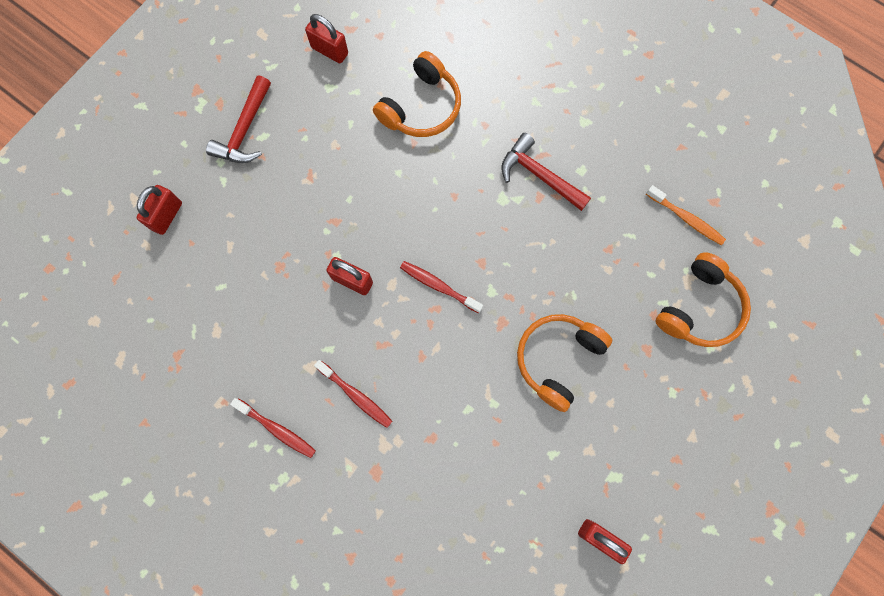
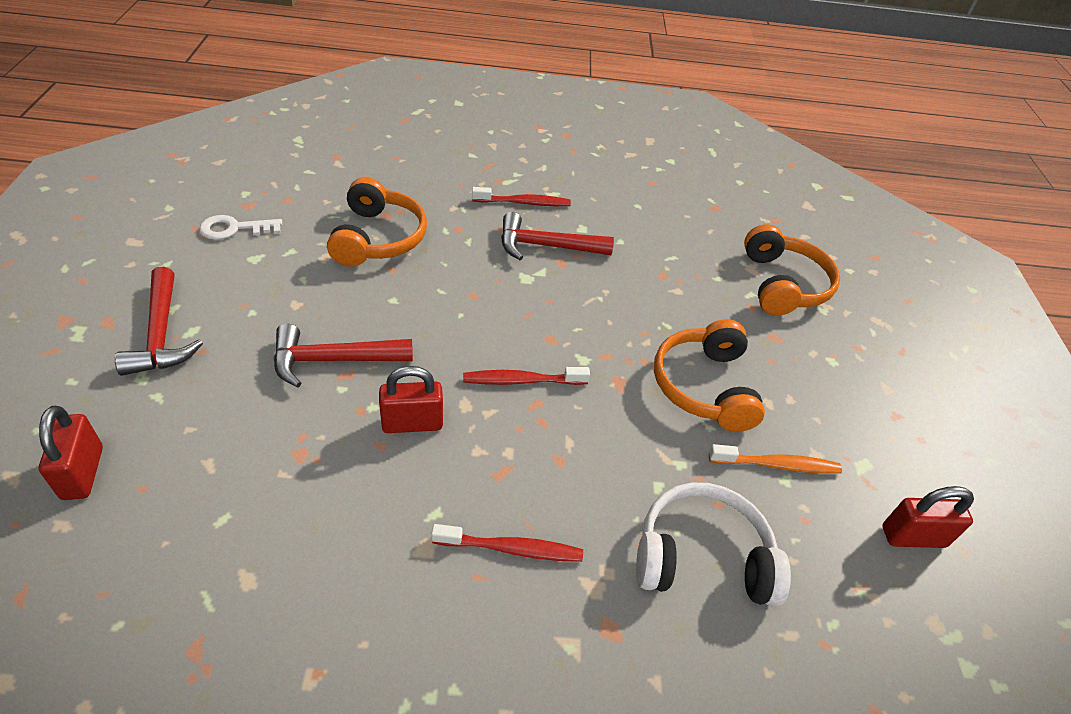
camera: 40 degrees left, 30 degrees down
(277, 429) = (429, 661): red toothbrush -> red toothbrush (524, 203)
(330, 50) = (234, 229): red padlock -> white key
(332, 205) = (332, 360): none -> red hammer
(457, 467) = (702, 557): none -> white headphones
(686, 219) = (705, 227): orange toothbrush -> orange toothbrush (777, 465)

